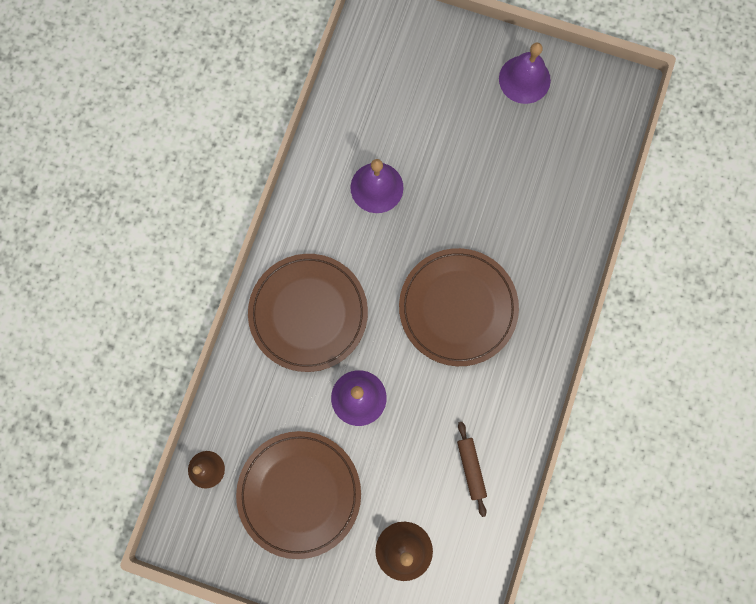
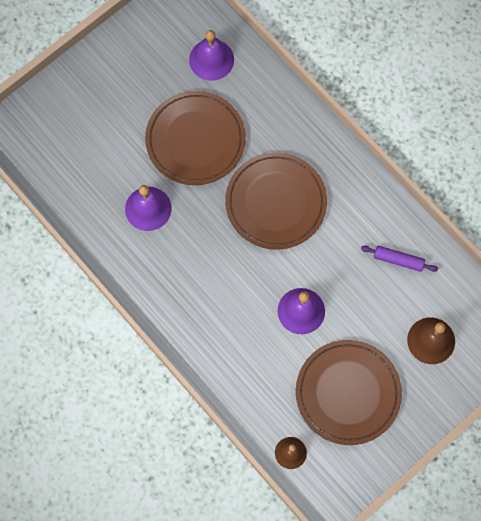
camera: 60 degrees left, 5 degrees down
(308, 313) = (215, 312): brown plate -> brown plate (195, 140)
(471, 468) = (398, 260): brown rolling pin -> purple rolling pin
(524, 79) = (130, 56): purple bell -> purple bell (211, 59)

